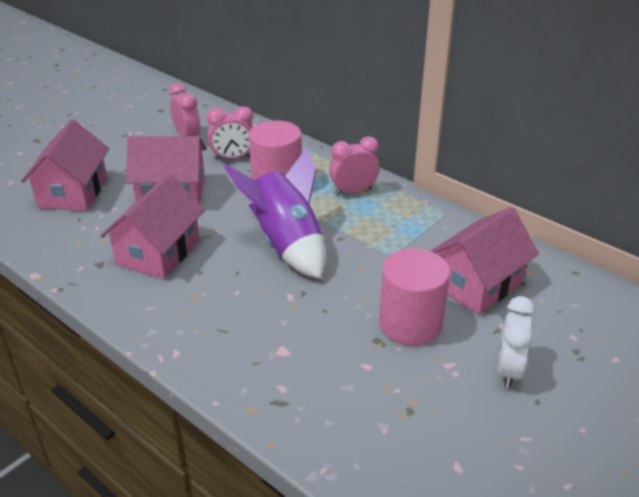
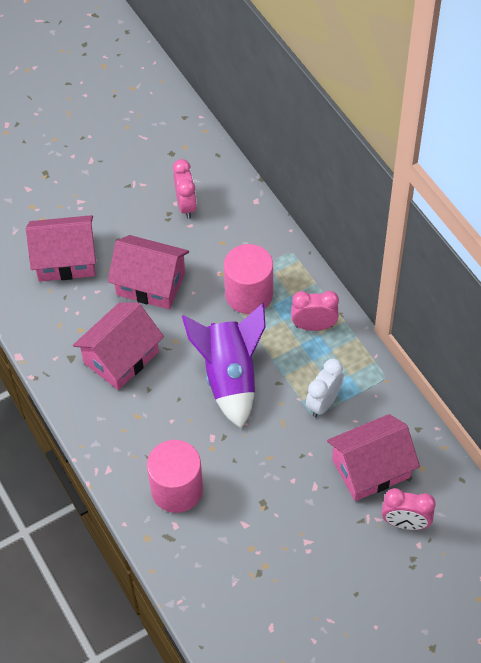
camera: 20 degrees right, 20 degrees up
(73, 192) = (66, 260): pink house -> pink house turned 60 degrees clockwise
(233, 158) = (220, 248): pink clock -> pink clock (405, 523)
(410, 323) = (295, 494): pink cylinder -> pink cylinder (177, 489)
(508, 370) = (349, 560): white clock -> white clock (323, 403)

